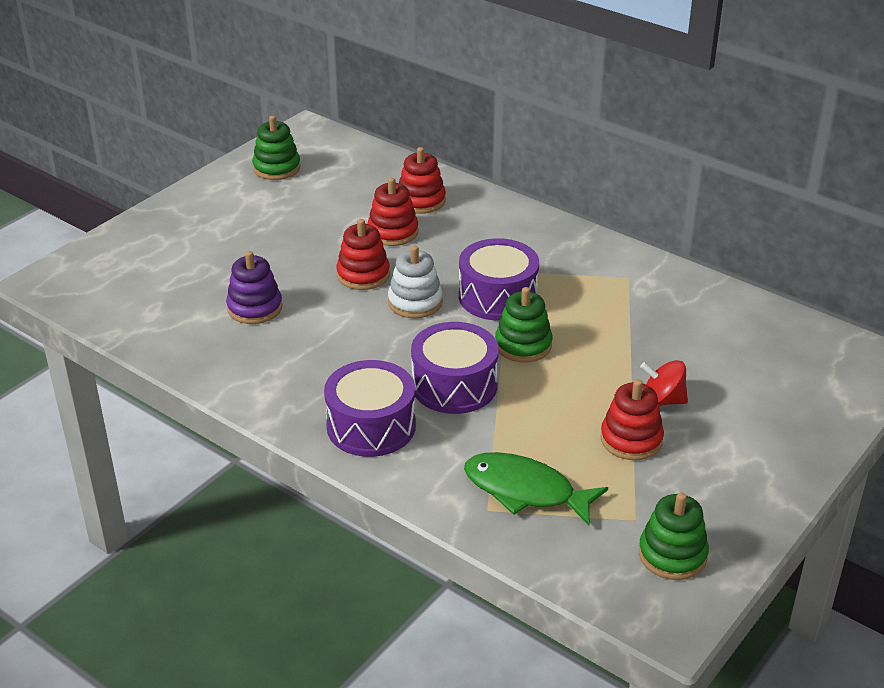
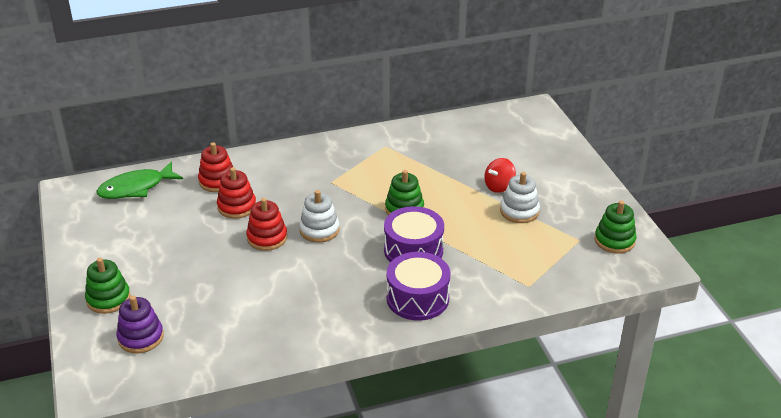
camera: 55 degrees left, 0 degrees up
(255, 308) = (247, 298): purple stacking toy -> purple stacking toy (141, 337)
(276, 168) = (97, 223): green stacking toy -> green stacking toy (108, 299)
(498, 296) = (350, 197): purple drum -> none
(525, 490) = (526, 266): green fish -> green fish (136, 188)
(631, 439) = (519, 211): red stacking toy -> white stacking toy

